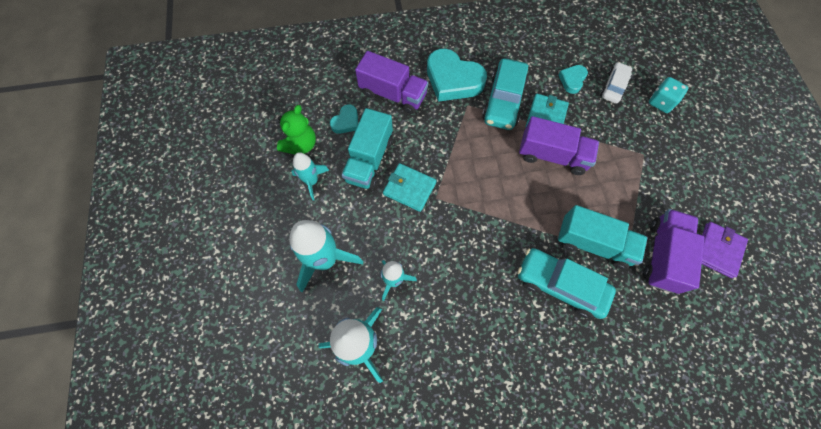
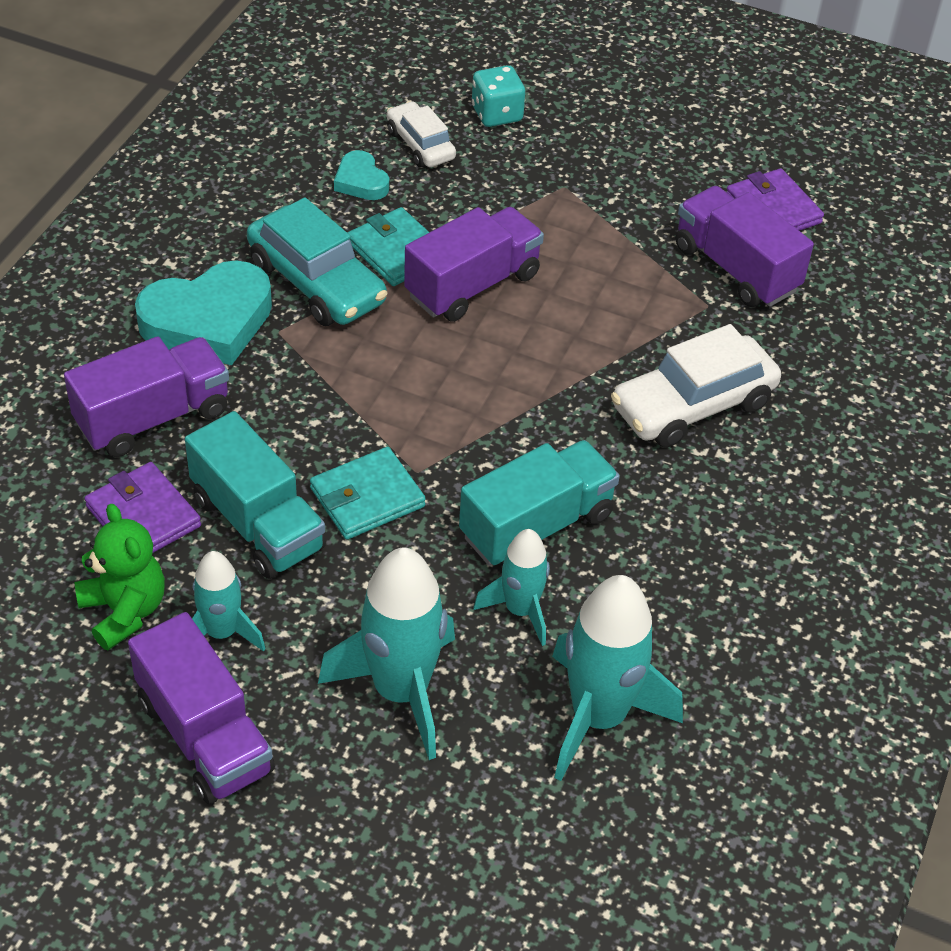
camera: 60 degrees left, 20 degrees down
(264, 205) = (204, 735): none -> purple truck
(346, 122) = (143, 516): turquoise heart -> purple wallet
(560, 285) = (693, 405): turquoise car -> white car
(593, 244) = (658, 329): turquoise truck -> turquoise truck (536, 526)

